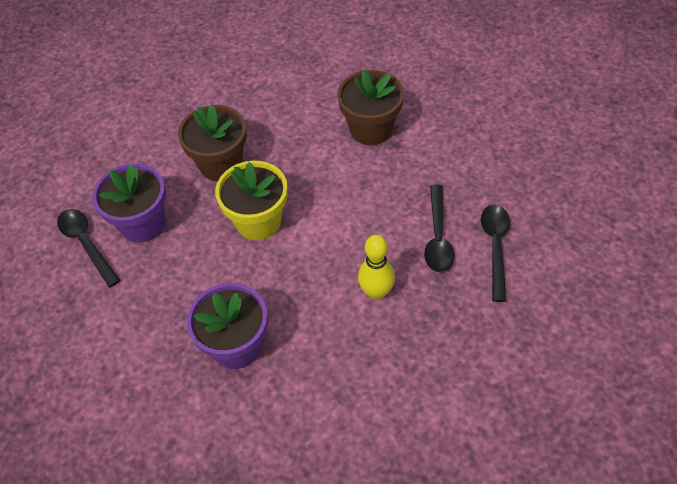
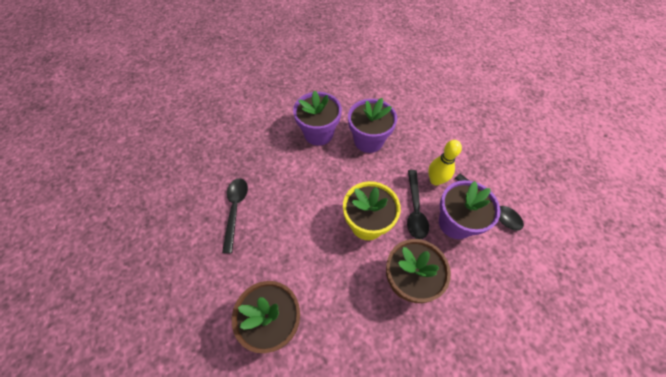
camera: 175 degrees right, 5 degrees up
(321, 359) = (318, 133): none -> purple flower pot
(376, 292) = (283, 171): yellow bowling pin -> yellow bowling pin (435, 180)
(495, 247) = (197, 201): black spoon -> black spoon (415, 209)

